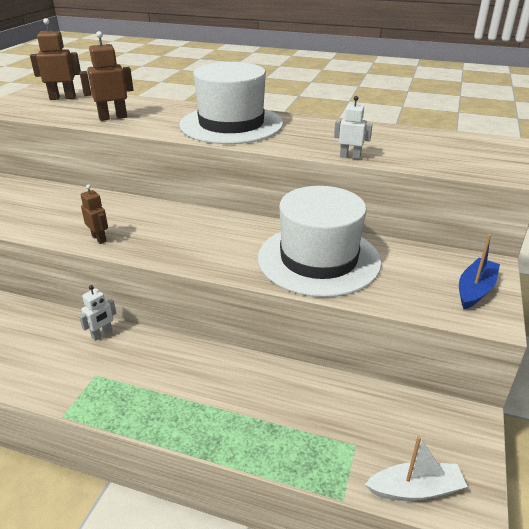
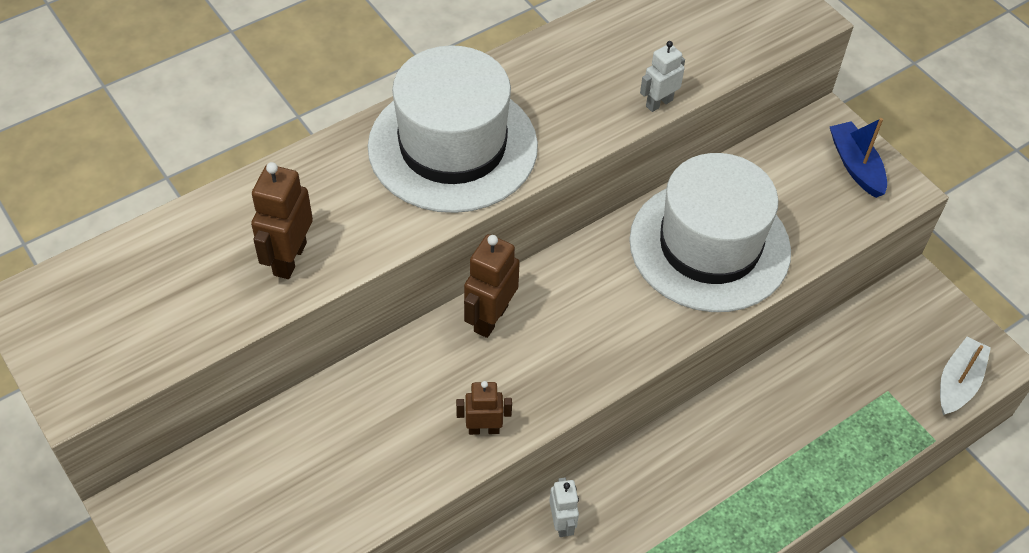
camera: 55 degrees left, 20 degrees up
(63, 98) = (117, 283): brown robot -> brown robot (490, 318)

